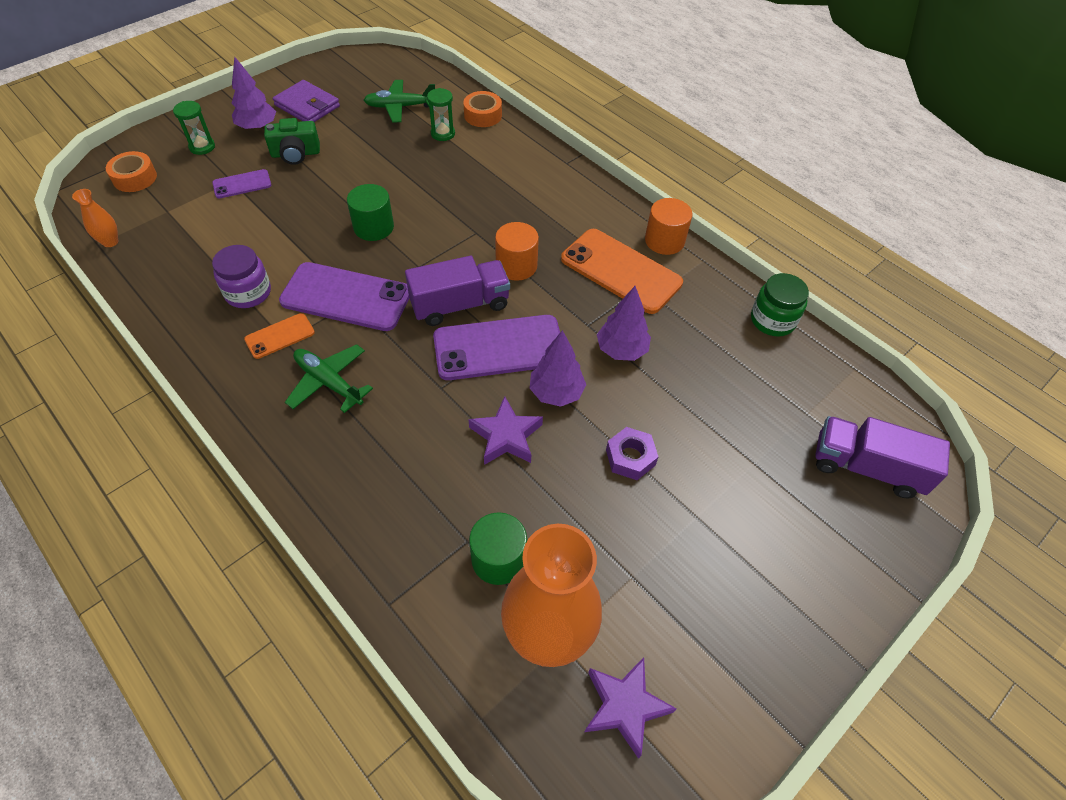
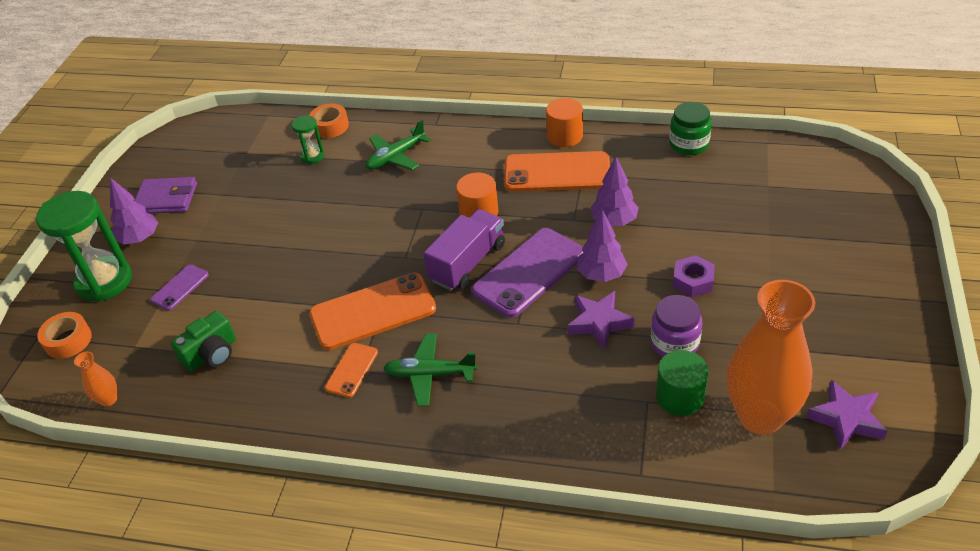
camera: 30 degrees left, 10 degrees down
(202, 147) = (104, 281): green hourglass -> green hourglass, size x2.05
(248, 293) = (286, 358): purple jar -> purple jar (674, 343)
(295, 154) = (201, 239): green camera -> green camera (211, 354)
(346, 297) = (373, 311): purple phone -> orange phone
(373, 227) = (336, 252): green cylinder -> none
(400, 107) = (252, 156): green plane -> green plane (396, 157)
(866, 467) = (833, 194): purple truck -> none

